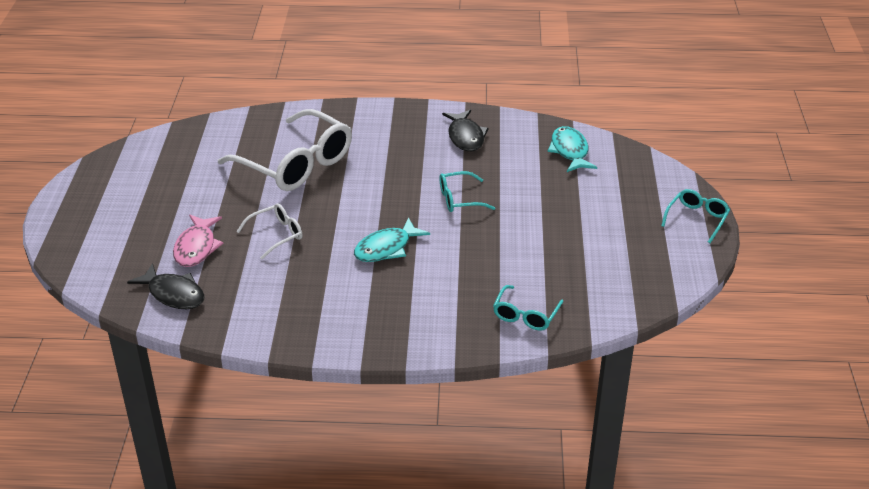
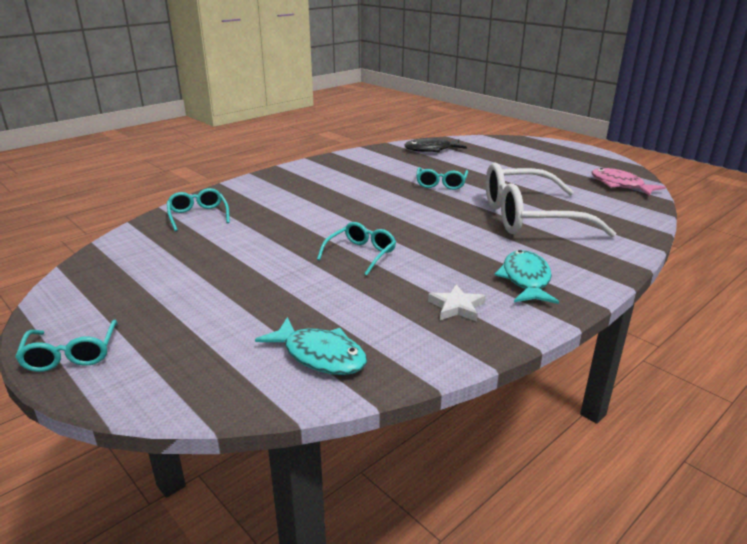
camera: 135 degrees right, 10 degrees down
(196, 247) = (468, 164): pink fish -> pink fish (620, 185)
(276, 235) = (441, 184): white glasses -> turquoise glasses
(386, 248) = (358, 206): turquoise fish -> turquoise fish (526, 280)
(465, 137) = (457, 307): black fish -> white star

